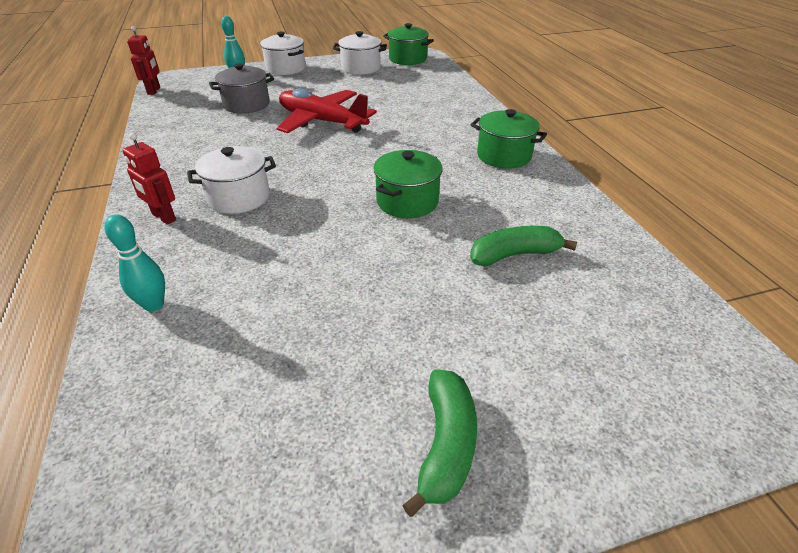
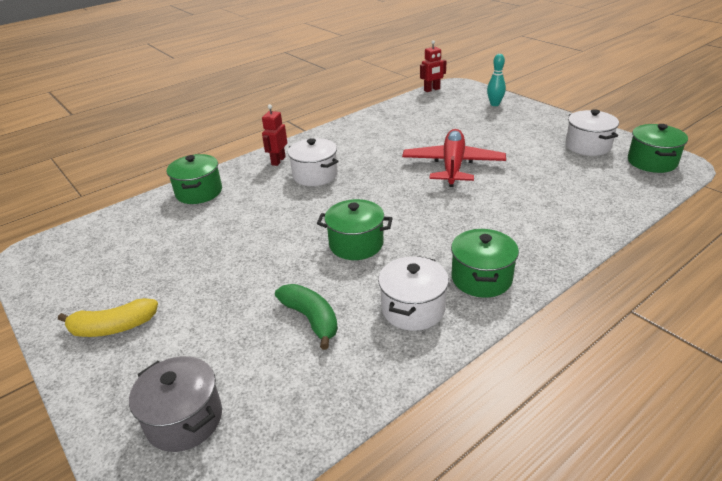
camera: 70 degrees right, 5 degrees down
(154, 305) = (199, 192): turquoise bowling pin -> green pot
(246, 105) = (447, 127): grey pot -> grey pot (184, 419)
(286, 68) = (535, 115): white pot -> white pot (413, 309)
(446, 444) = (113, 327): green banana -> yellow banana

